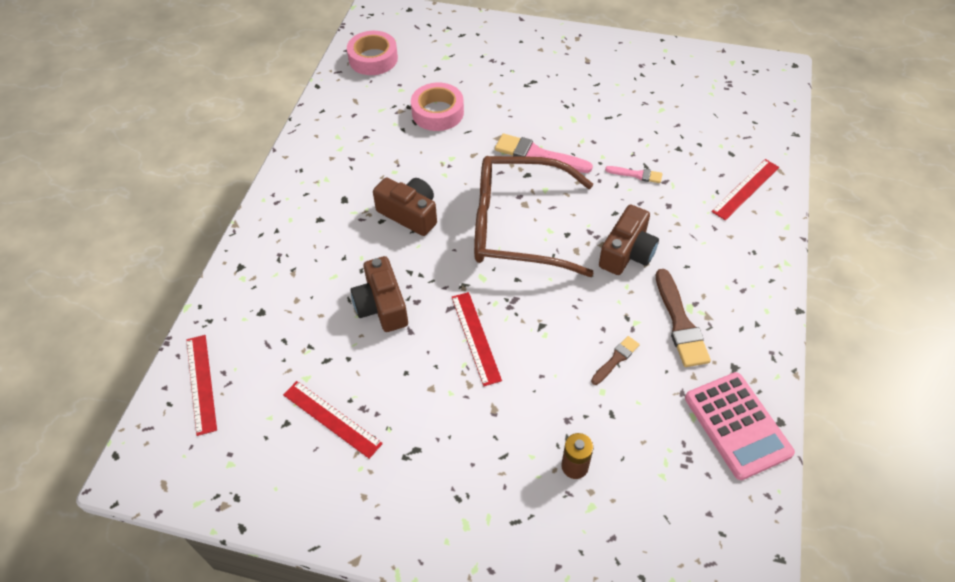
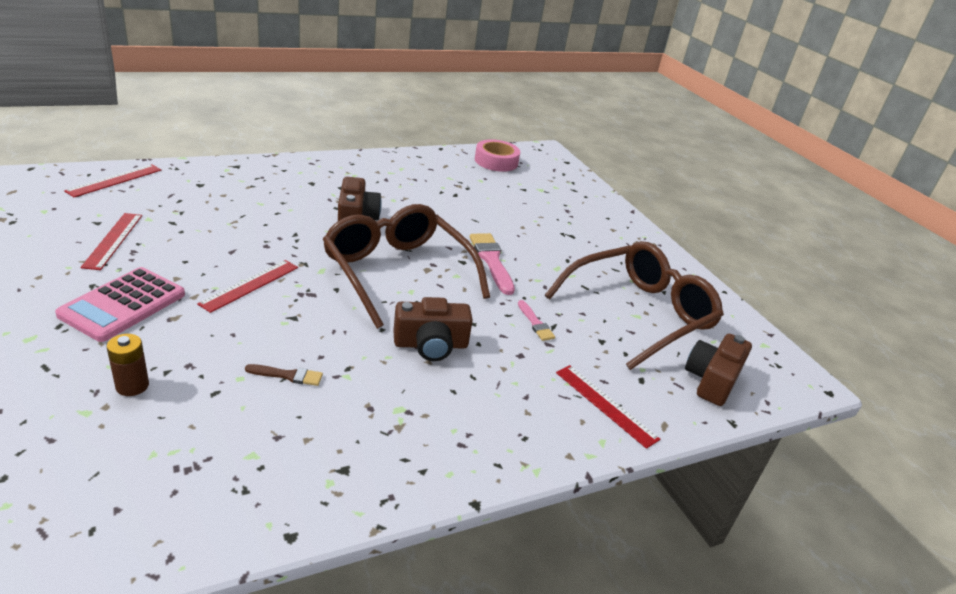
camera: 45 degrees right, 20 degrees down
(382, 306) = (248, 231): brown camera -> brown camera (711, 380)
(437, 112) = (477, 201): pink tape -> none
(659, 106) = (639, 313): none -> brown glasses
(680, 323) = (372, 407): brown brush -> none
(737, 425) = (260, 497): pink calculator -> pink calculator (123, 304)
(746, 189) = (605, 405): red ruler -> red ruler turned 45 degrees clockwise

